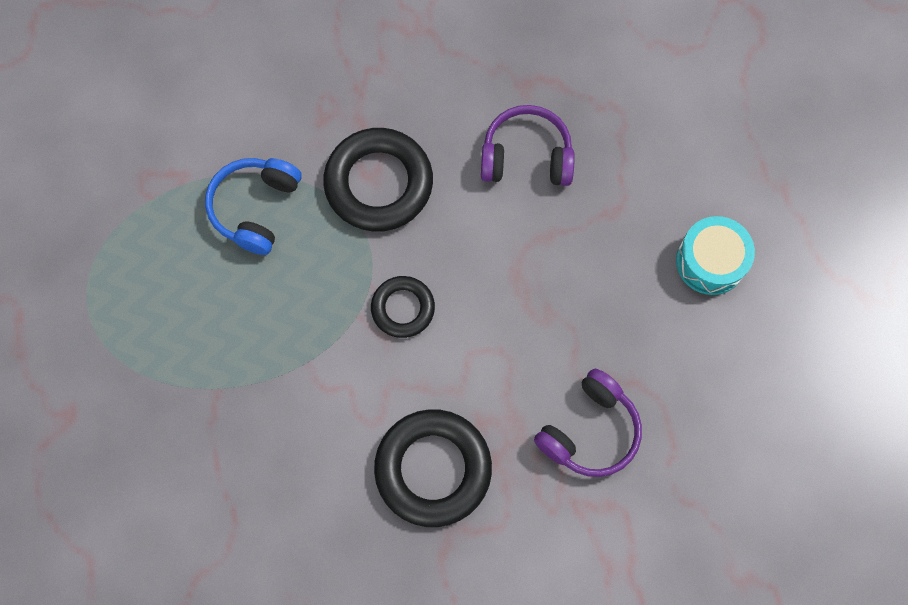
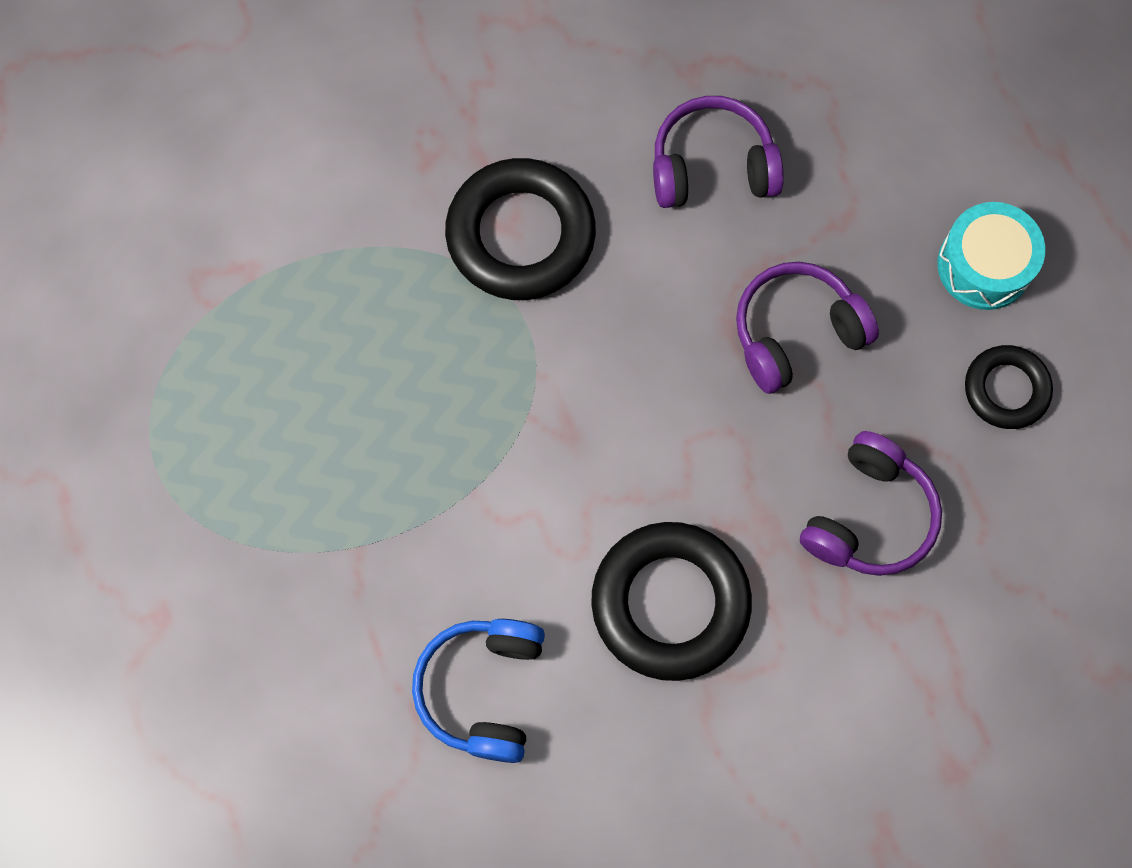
camera: 10 degrees left, 0 degrees up
(255, 208) = (359, 295): blue headphones -> blue headphones (483, 689)
(403, 308) = (587, 396): black ring -> black ring (1006, 389)
(563, 287) = (796, 332): none -> purple headphones

